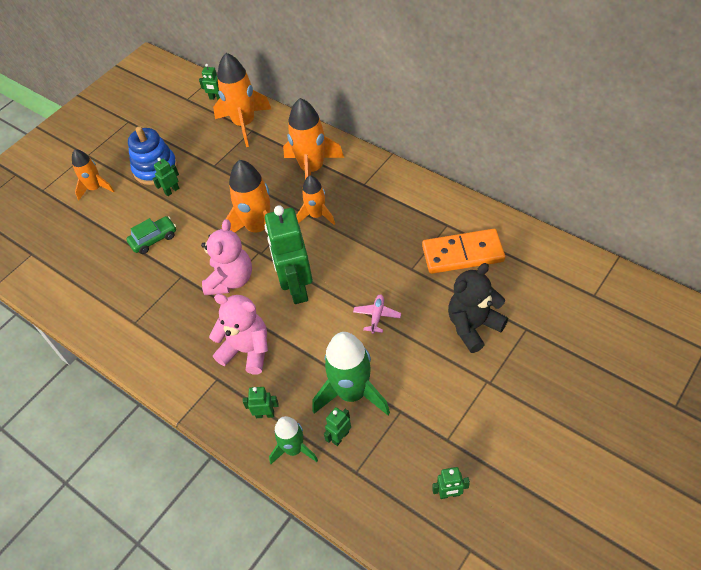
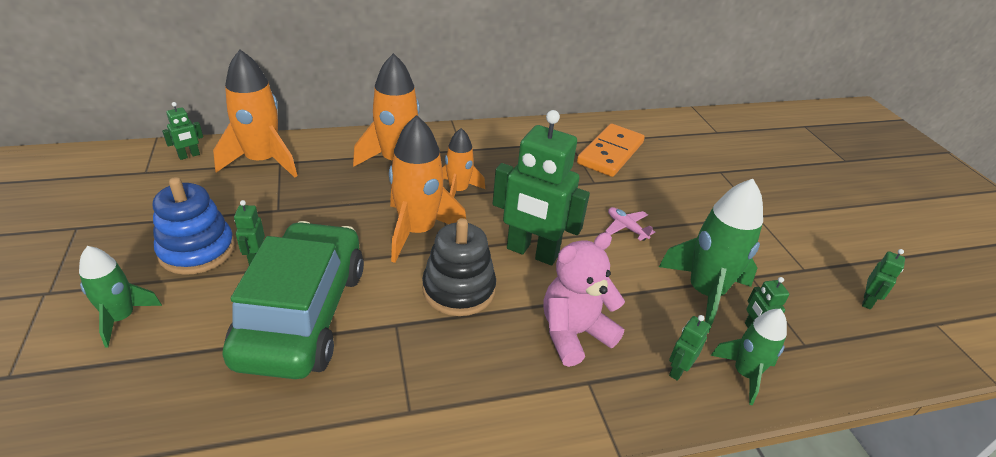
camera: 60 degrees left, 15 degrees down
(95, 188) = (121, 318): orange rocket -> green rocket
(154, 239) = (303, 314): green car -> green car, size x2.38
(230, 280) = (459, 289): pink teddy bear -> black stacking toy
(473, 326) = (693, 190): black teddy bear -> none

